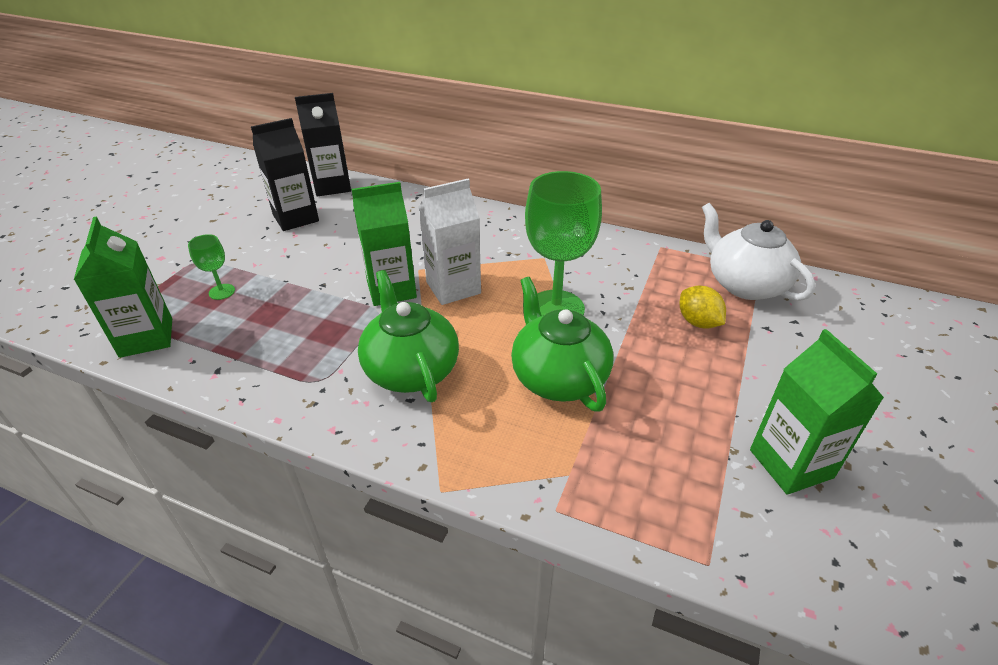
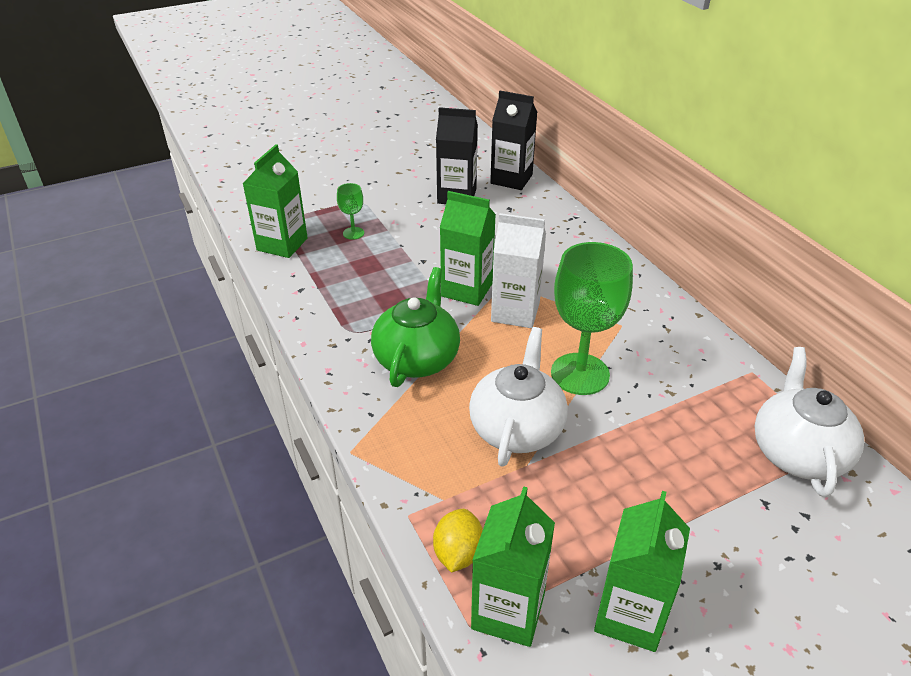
camera: 40 degrees right, 0 degrees up
(558, 377) = (517, 428): green teapot -> white teapot
(698, 322) = (698, 457): yellow lemon -> yellow lemon (458, 553)
(719, 528) = (508, 611): none -> green carton

